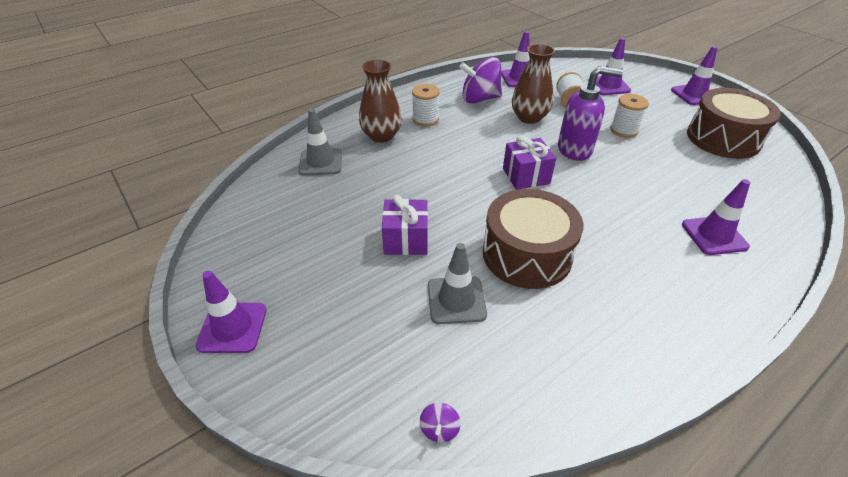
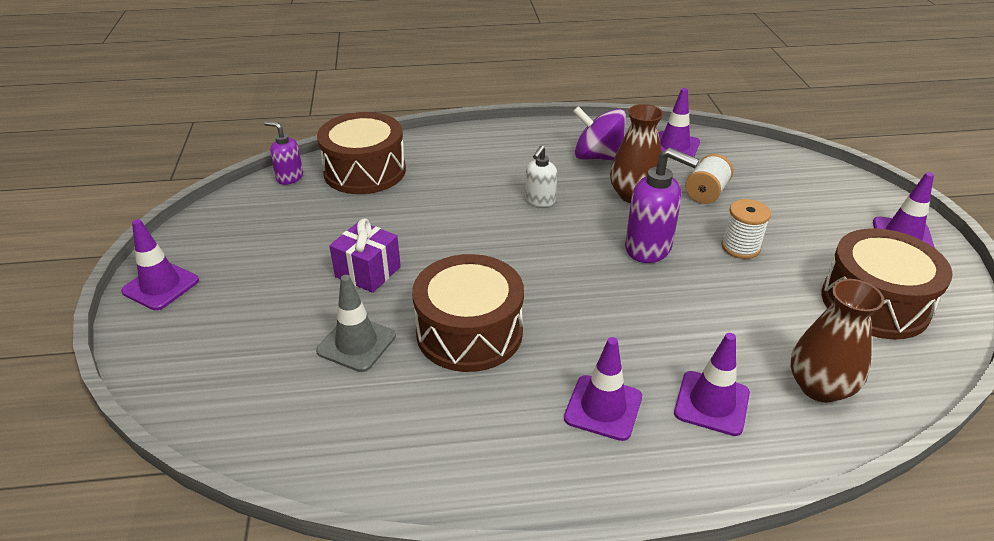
camera: 30 degrees right, 5 degrees down
(260, 188) = (289, 177): none -> purple soap dispenser
(321, 162) = (365, 171): grey traffic cone -> brown drum
(381, 136) = (448, 164): brown vase -> brown vase (819, 387)
(425, 119) = (512, 161): white spool -> none
(439, 429) = (232, 438): purple spinning top -> none
(474, 141) = (540, 201): none -> white soap dispenser
(526, 176) = (557, 256): purple gift -> none
(609, 86) = (786, 189): purple traffic cone -> purple traffic cone (603, 407)

